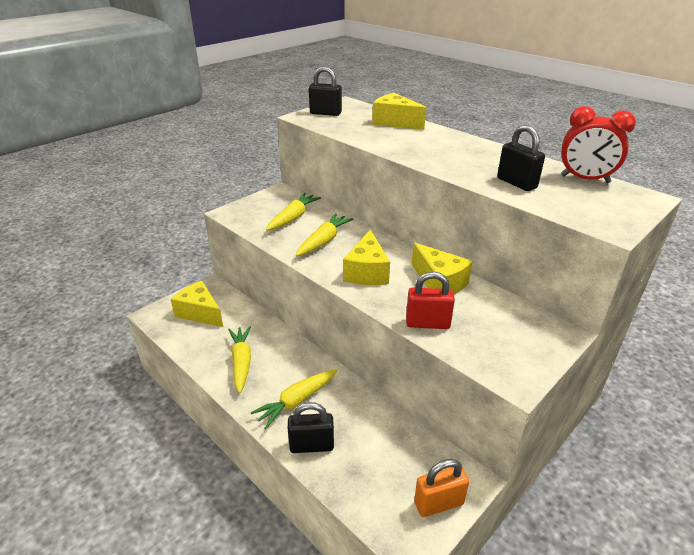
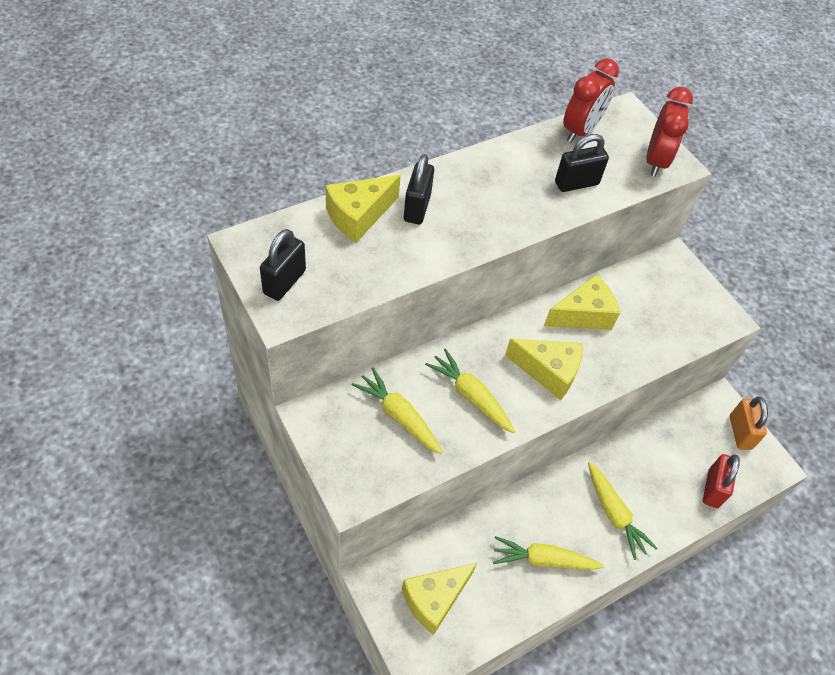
camera: 80 degrees left, 20 degrees up
(311, 445) = (671, 513): black padlock -> black padlock (417, 208)
(427, 323) = (646, 350): red padlock -> red padlock (712, 489)
(599, 216) = (655, 161): none -> red clock

